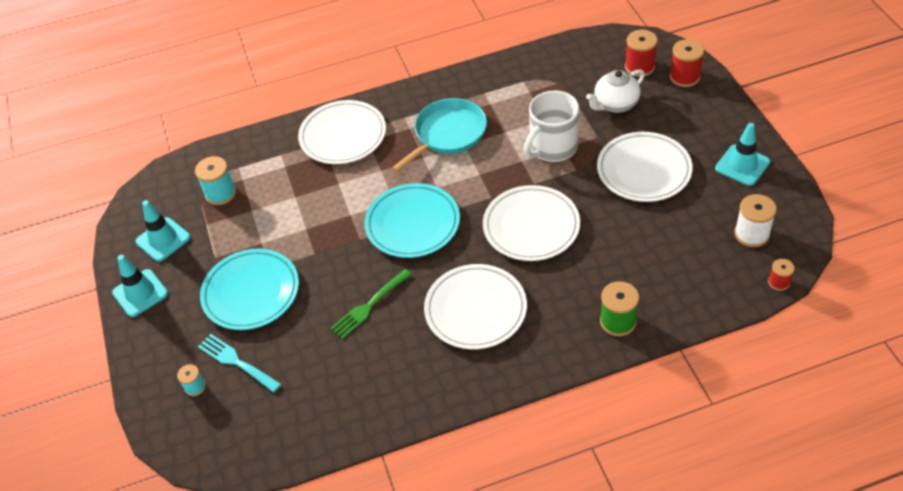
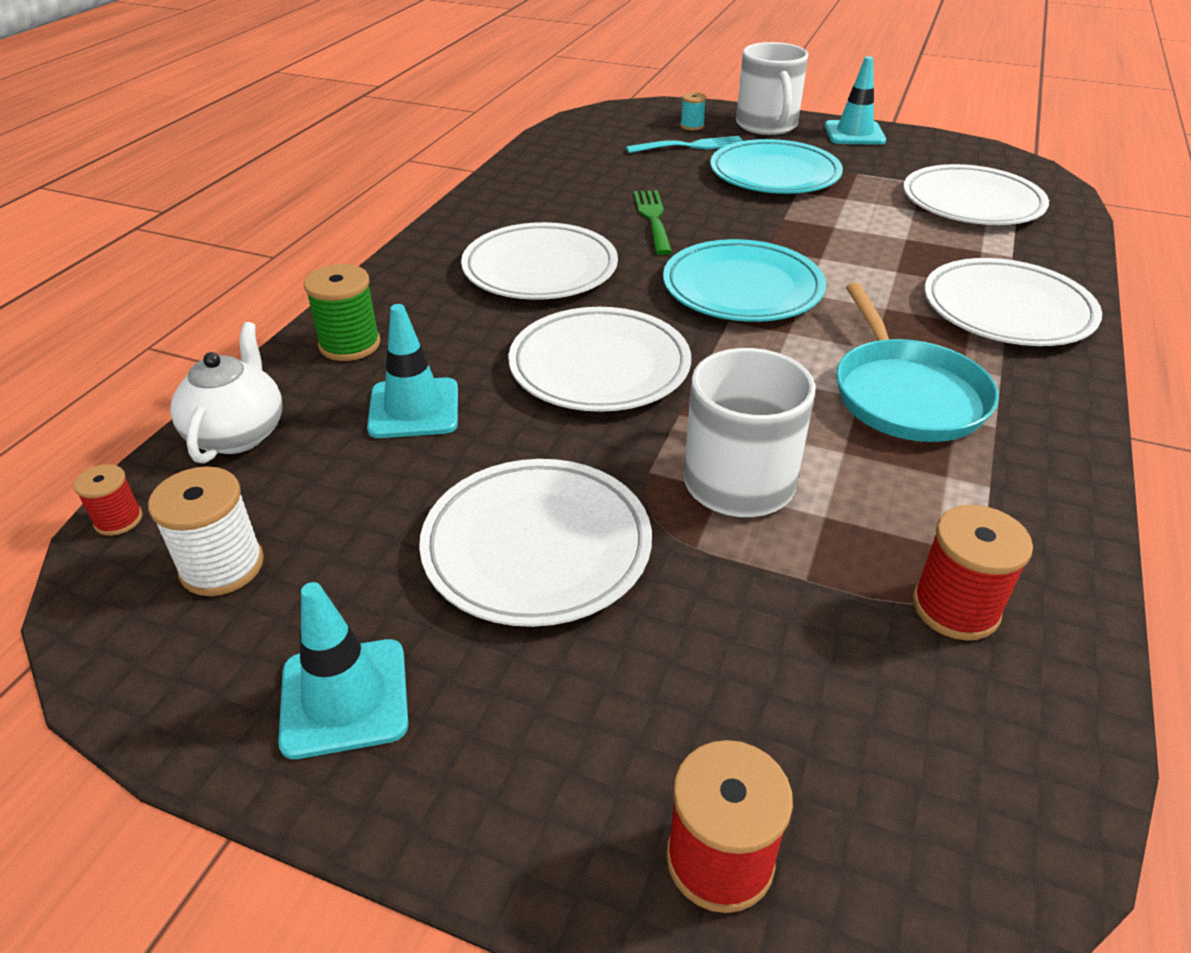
camera: 125 degrees right, 10 degrees down
(159, 346) = (767, 125): none -> white mug
(163, 239) = (926, 159): turquoise traffic cone -> turquoise traffic cone (414, 409)
(221, 193) = (972, 203): turquoise spool -> white plate
(615, 104) = (761, 641): white teapot -> white teapot (238, 434)
(639, 67) = (854, 793): red spool -> red spool (955, 608)

